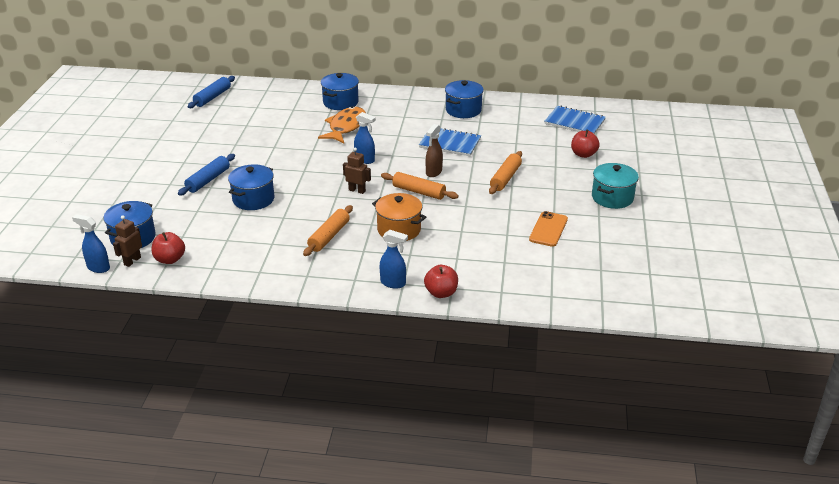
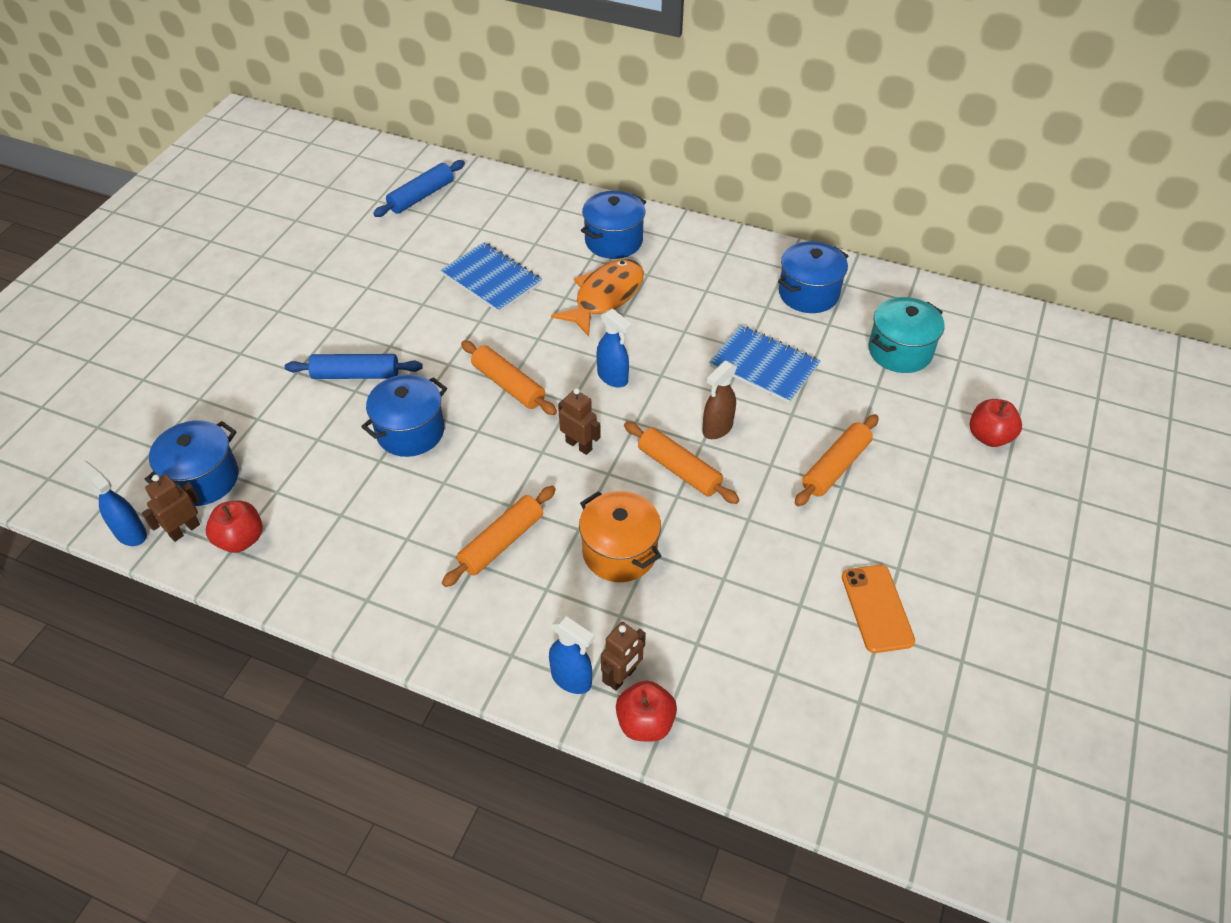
camera: 15 degrees right, 15 degrees up
(208, 180) = (356, 374): blue rolling pin -> blue rolling pin turned 45 degrees clockwise
(304, 171) = (508, 385): none -> orange rolling pin
(421, 277) = (622, 676): none -> brown robot
(548, 229) = (877, 608): orange phone -> orange phone turned 45 degrees counterclockwise
(574, 122) = (994, 356): blue notebook -> blue notebook (491, 279)
(612, 198) = (1014, 554): turquoise pot -> turquoise pot (900, 351)

